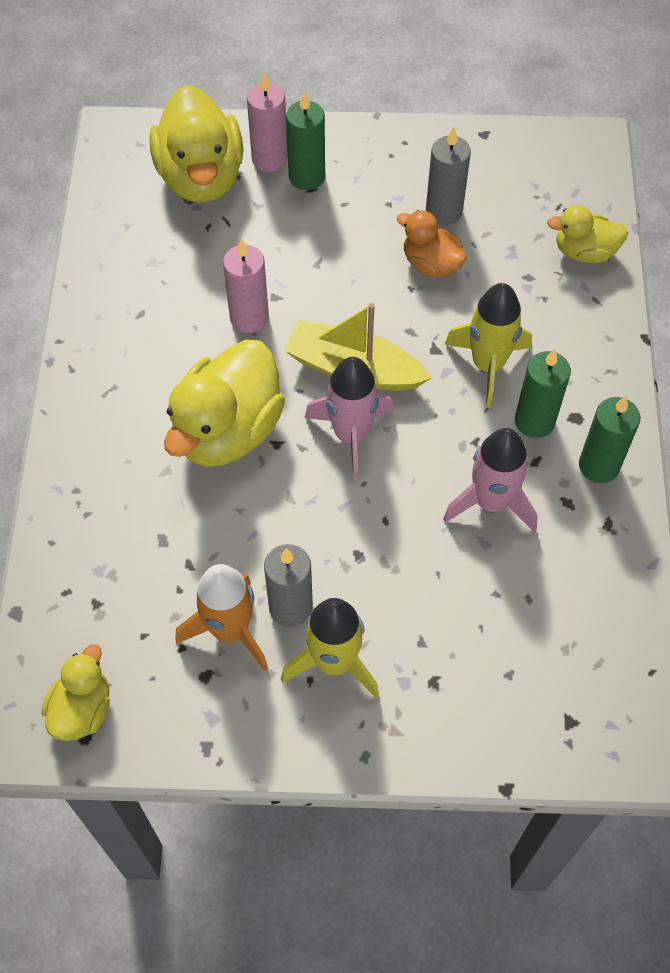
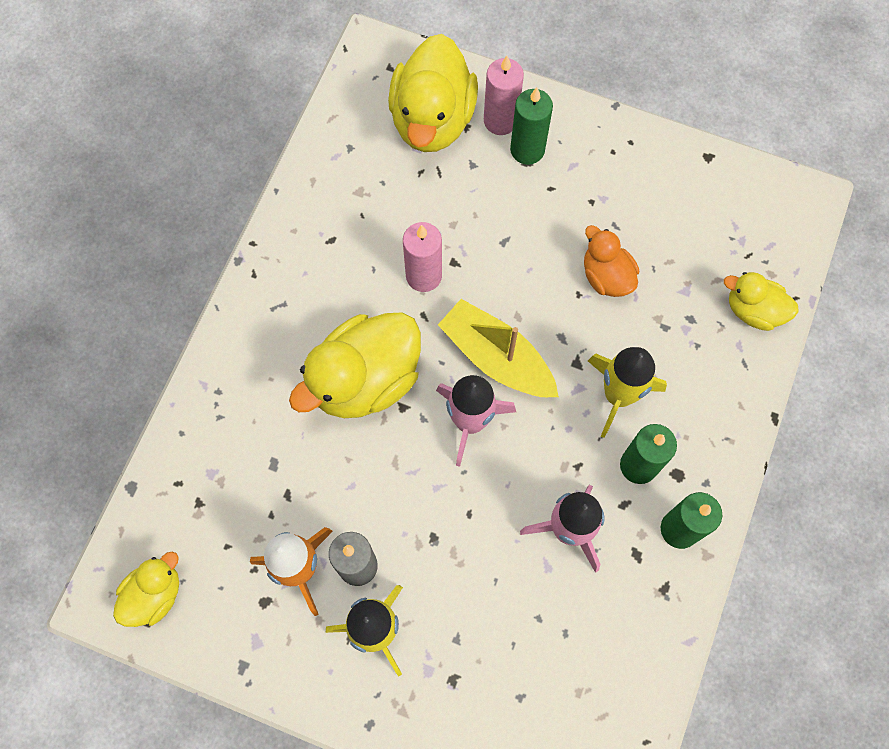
camera: 20 degrees right, 10 degrees up
(444, 211) = (639, 225): grey candle -> none

